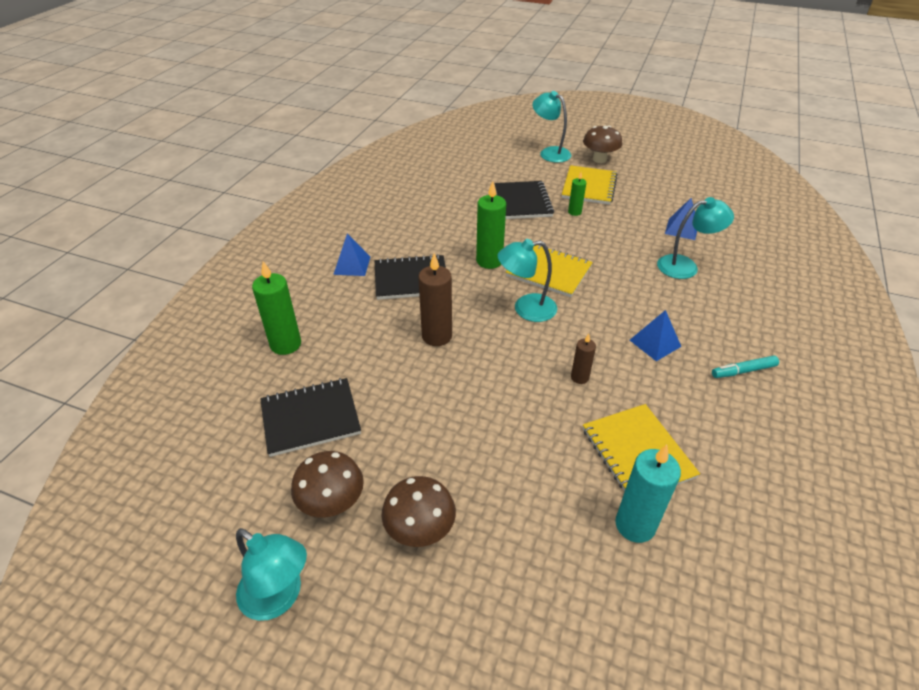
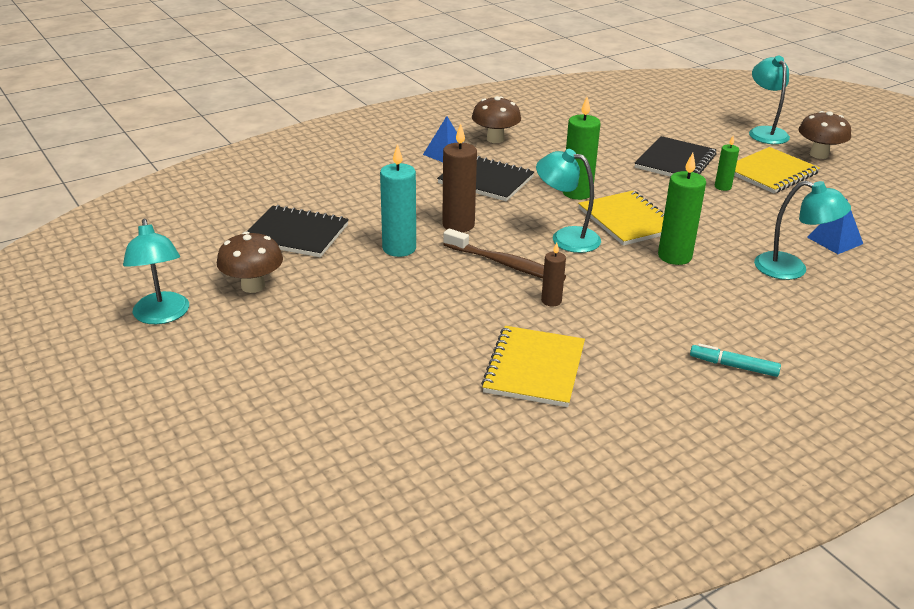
camera: 35 degrees right, 10 degrees down
(286, 344) = (331, 184): green candle -> green candle (674, 256)
(420, 530) = (295, 328): brown mushroom -> brown mushroom (495, 139)
(511, 358) = (505, 264): none -> brown toothbrush
(635, 525) = (466, 407): turquoise candle -> turquoise candle (399, 248)
(655, 343) = (664, 309): blue pyramid -> none

